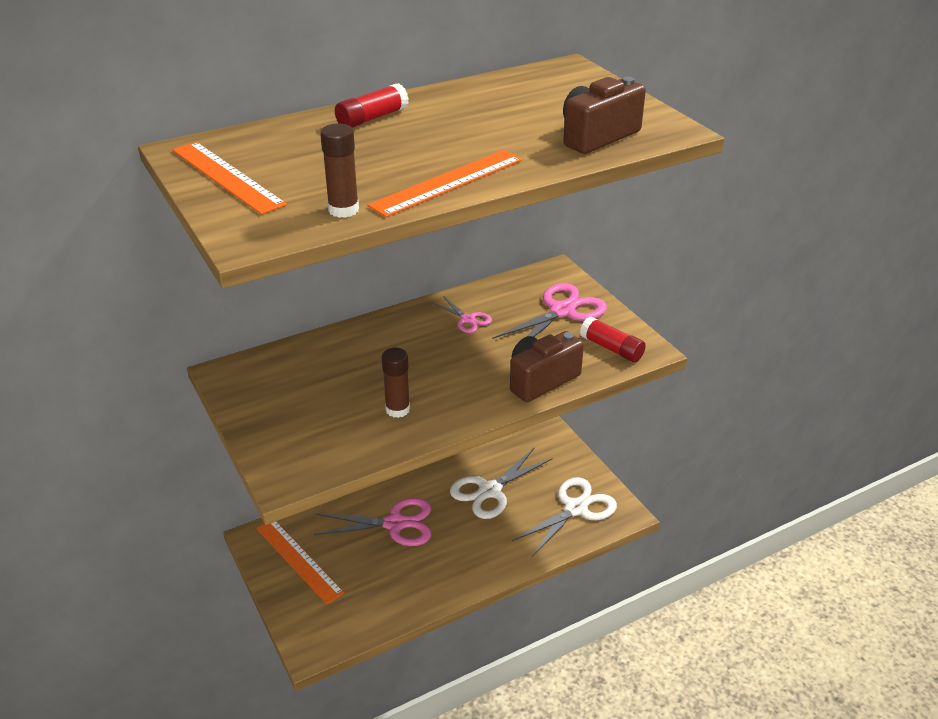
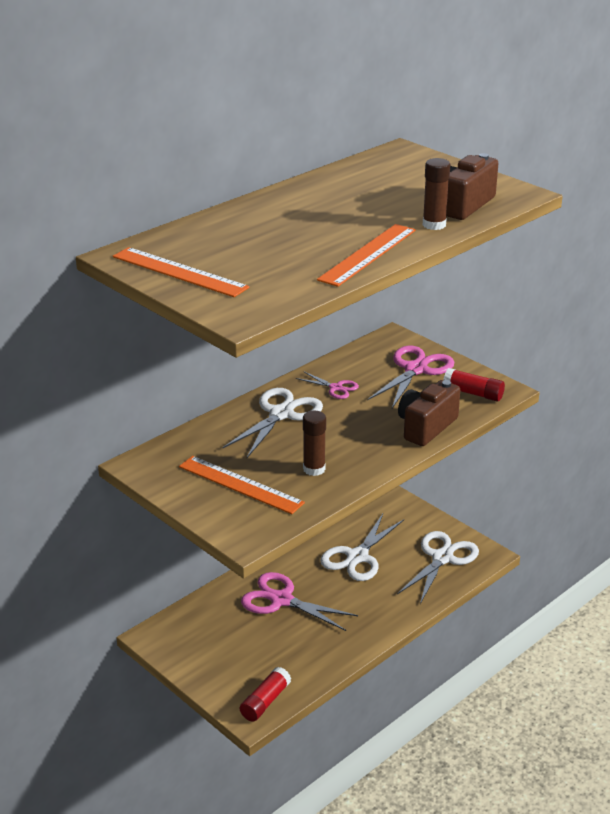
camera: 15 degrees left, 5 degrees down
(298, 560) = (203, 647): orange ruler -> orange ruler (240, 485)
(343, 210) = (299, 285): brown glue stick -> brown glue stick (434, 225)
(372, 118) = (265, 211): red glue stick -> red glue stick (265, 701)
(395, 524) = (281, 600): pink scissors -> pink scissors turned 135 degrees counterclockwise
(396, 340) = (281, 414): none -> white scissors

